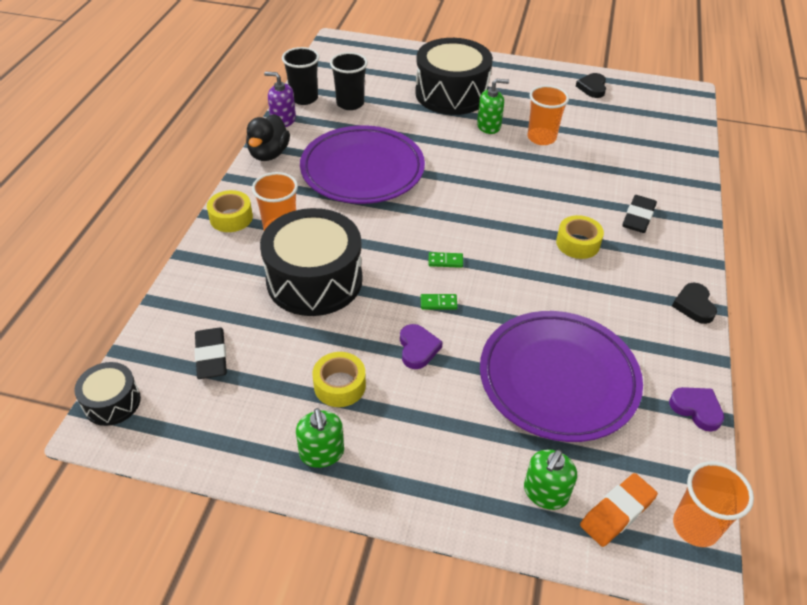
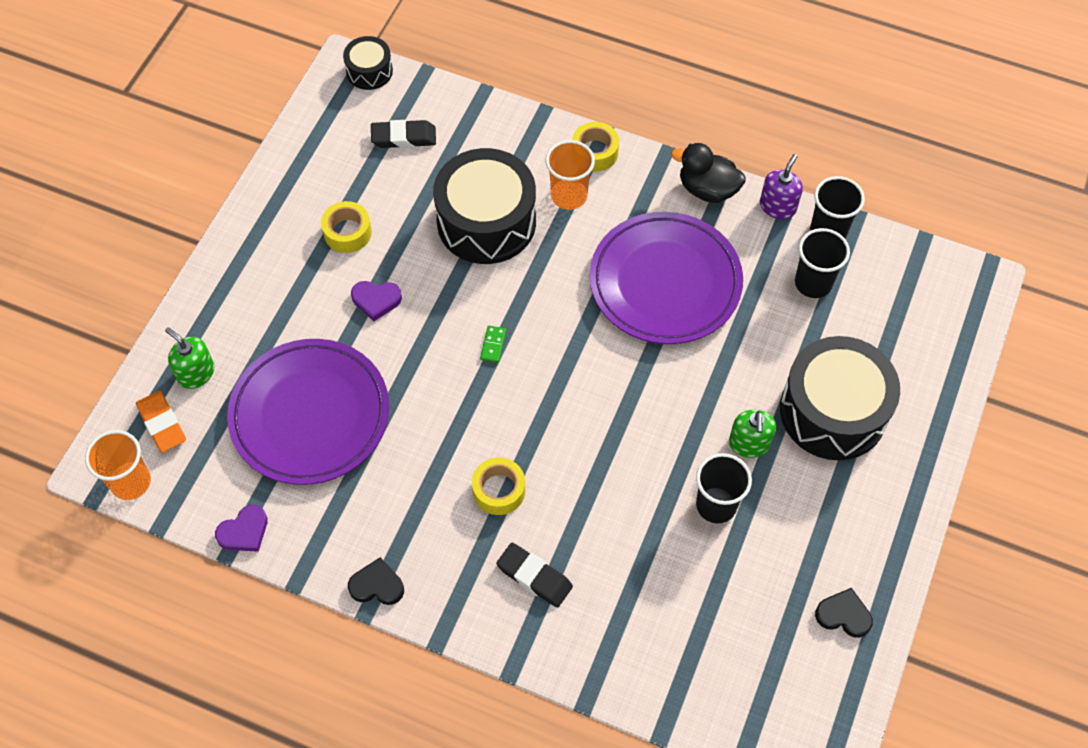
camera: 100 degrees right, 15 degrees up
(322, 453) = (280, 214): green soap dispenser -> none
(438, 303) = (432, 328): green domino -> none
(541, 138) = (716, 505): orange cup -> black cup

